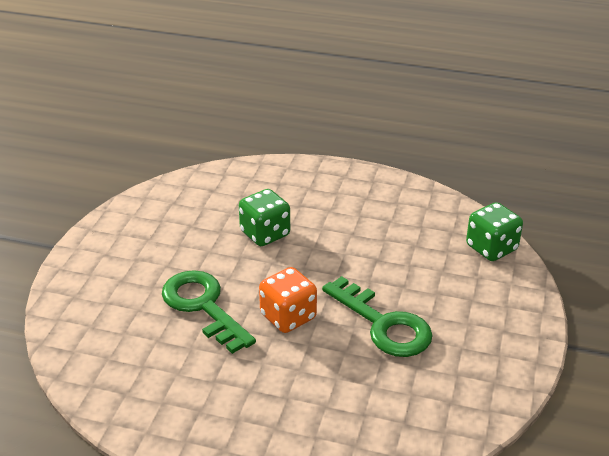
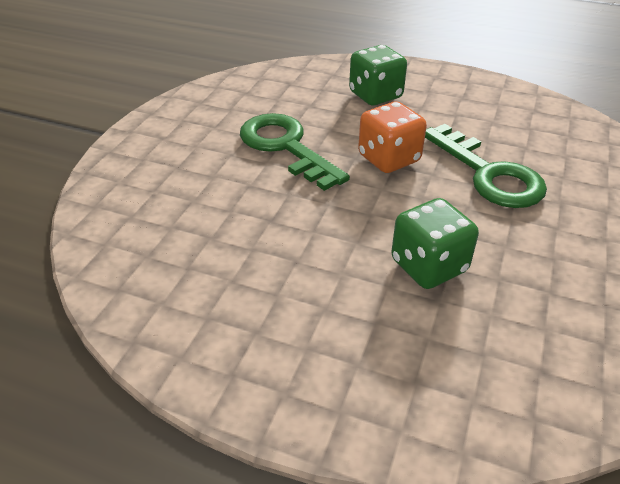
camera: 175 degrees left, 5 degrees up
(491, 248) = (110, 224): green dice -> green dice (375, 95)

